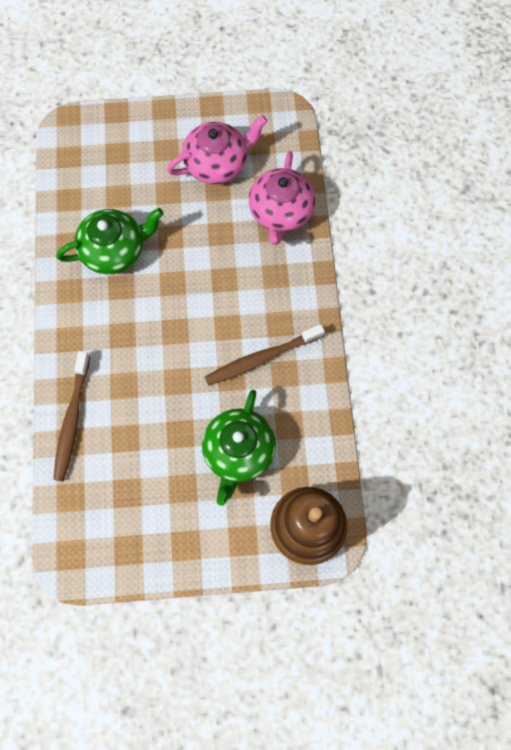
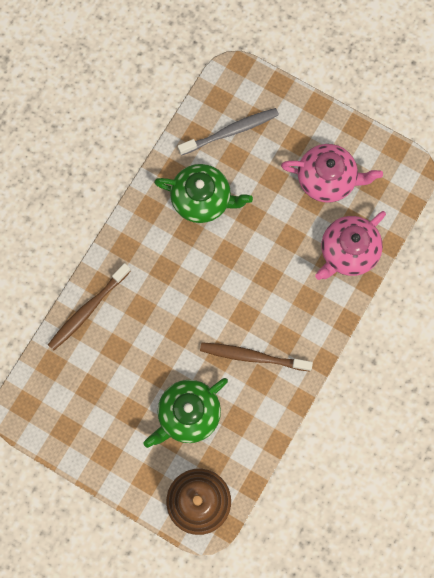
camera: 35 degrees right, 5 degrees up
(100, 177) = (231, 131): none -> grey toothbrush

